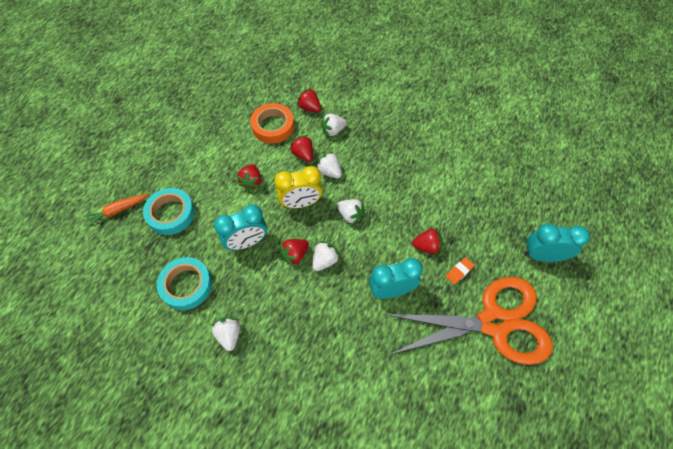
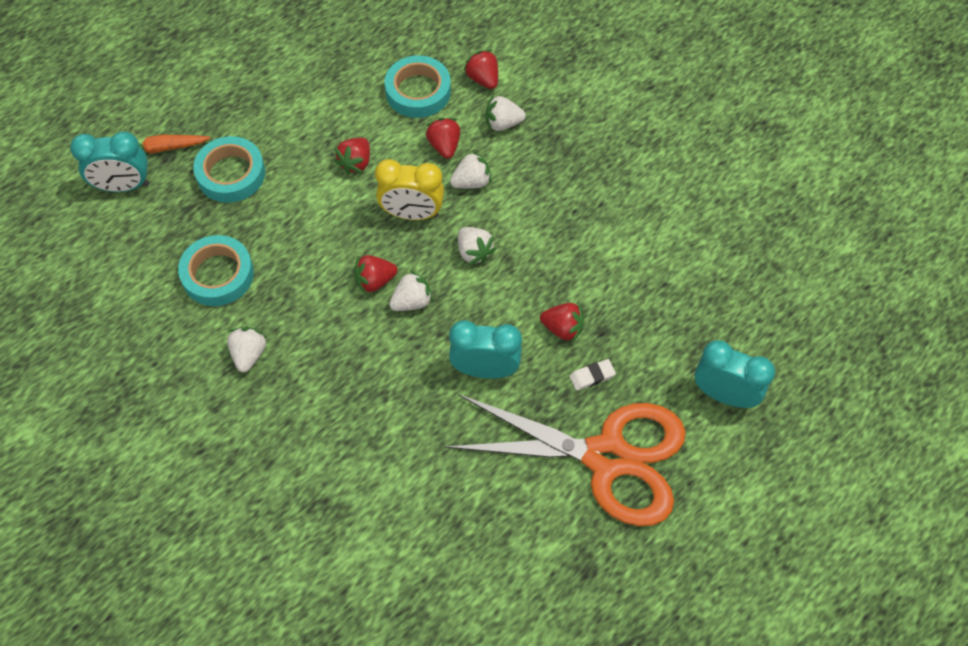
camera: 20 degrees right, 0 degrees up
(247, 242) = (317, 244): turquoise clock -> turquoise clock (123, 186)
(273, 126) = (418, 91): orange tape -> turquoise tape
(329, 172) = (471, 182): white strawberry -> white strawberry turned 90 degrees clockwise
(459, 271) = (592, 376): orange eraser -> white eraser

